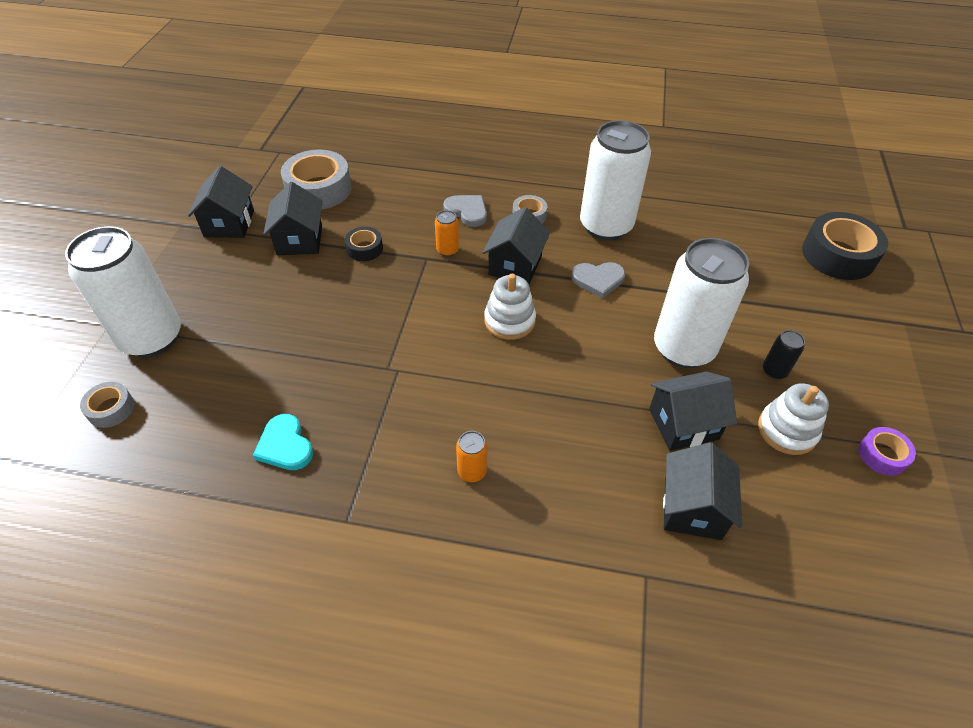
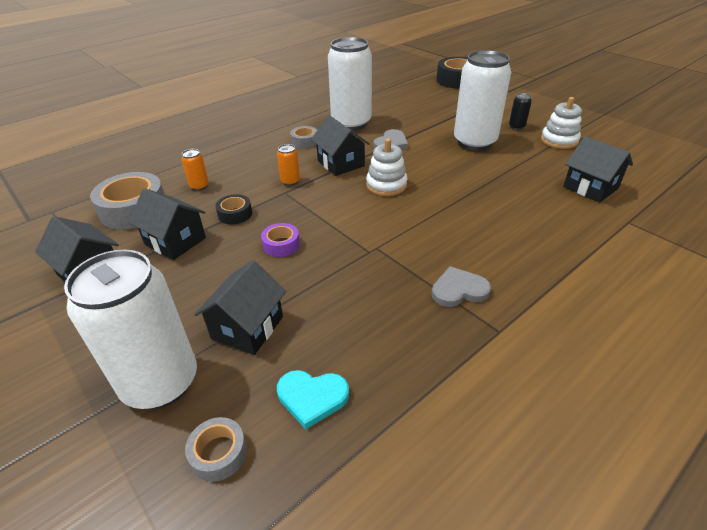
camera: 50 degrees left, 10 degrees down
(285, 445) = (393, 337): turquoise heart -> turquoise heart (312, 397)
(467, 211) = (265, 160): grey heart -> grey heart (459, 290)
(472, 471) = (501, 252): orange can -> orange can (199, 186)
(683, 424) = (529, 165): black house -> black house (247, 327)
(882, 455) = (594, 126): purple tape -> purple tape (281, 245)

